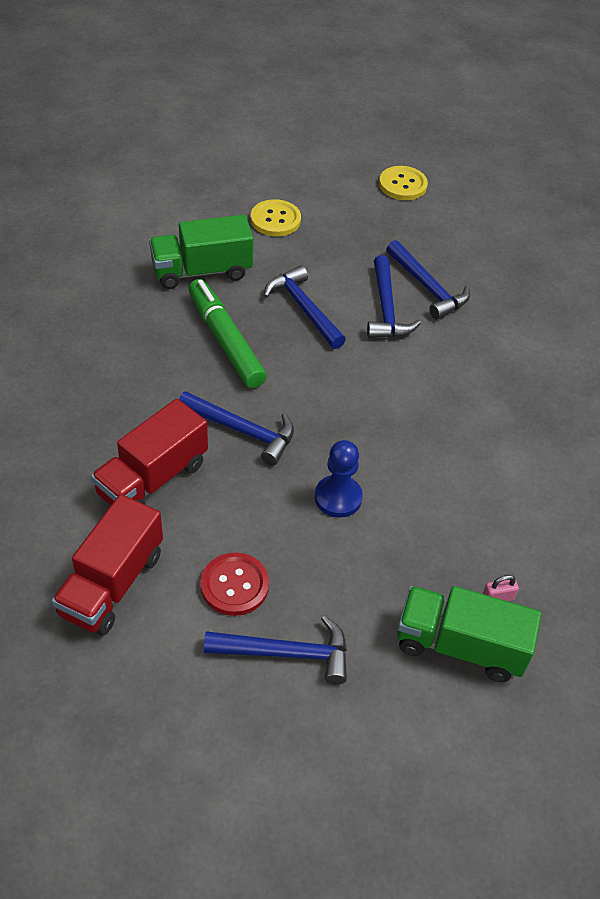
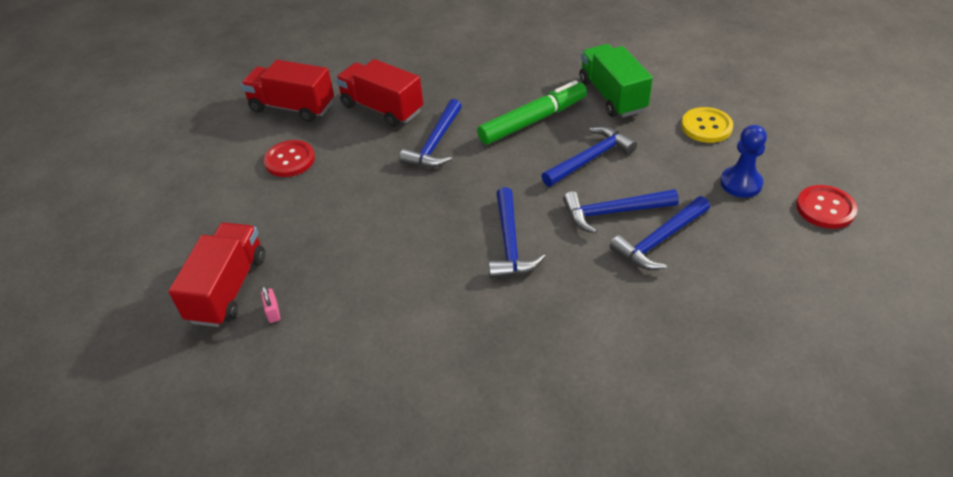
camera: 90 degrees right, 5 degrees down
(286, 653) = (232, 192): blue hammer -> blue hammer (510, 243)
(338, 497) = (373, 203): blue pawn -> blue pawn (741, 183)
(402, 185) = (825, 208): yellow button -> red button
(460, 645) = (228, 289): green truck -> red truck

